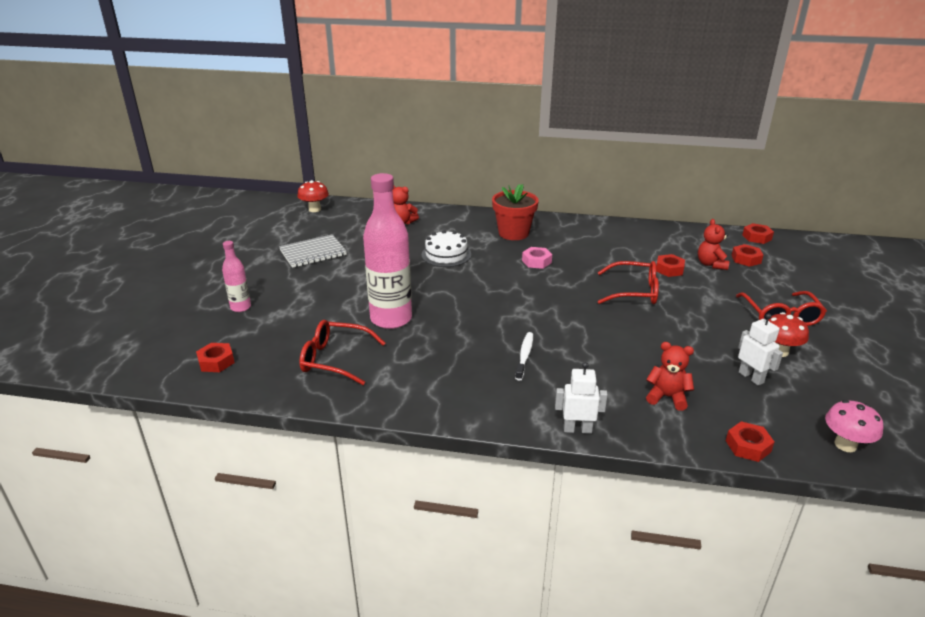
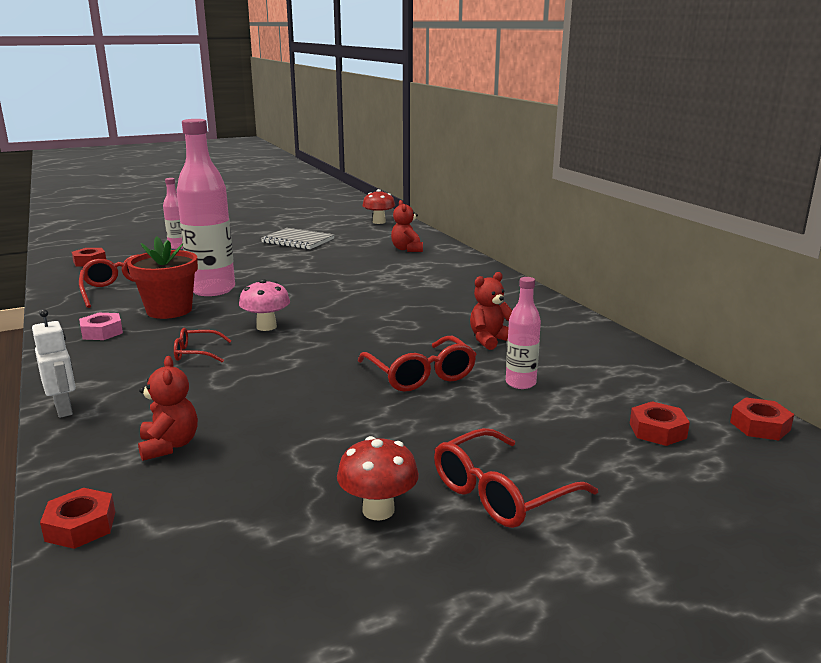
camera: 55 degrees right, 10 degrees down
(446, 254) = (368, 277): white cake -> none
(513, 233) = (466, 290): red flower pot -> red flower pot (169, 310)
(524, 356) = (196, 353): white toothbrush -> red glasses
(536, 261) = (416, 313): pink nut -> pink nut (102, 332)
(669, 269) = (520, 383): red nut -> pink bottle
(711, 264) = (588, 407): red teddy bear -> red teddy bear (490, 340)
(751, 377) = (273, 498): white robot -> none
(845, 445) = (129, 622): pink mushroom -> pink mushroom (266, 327)

